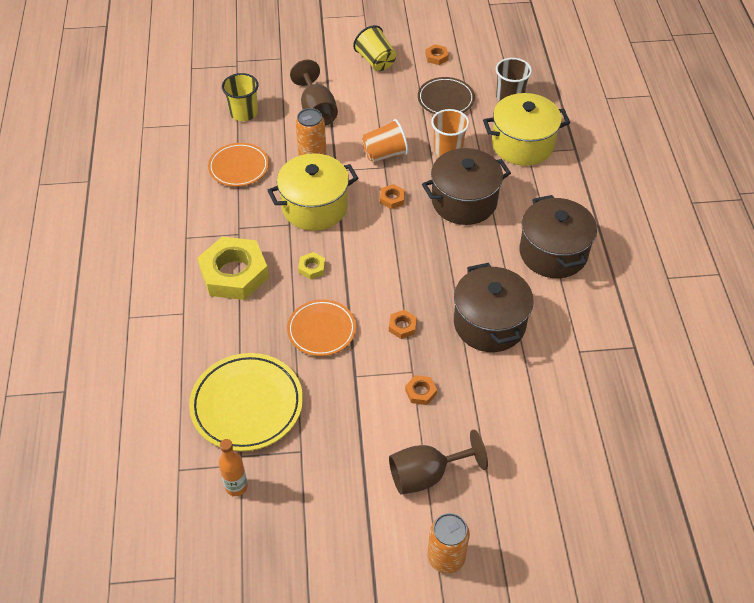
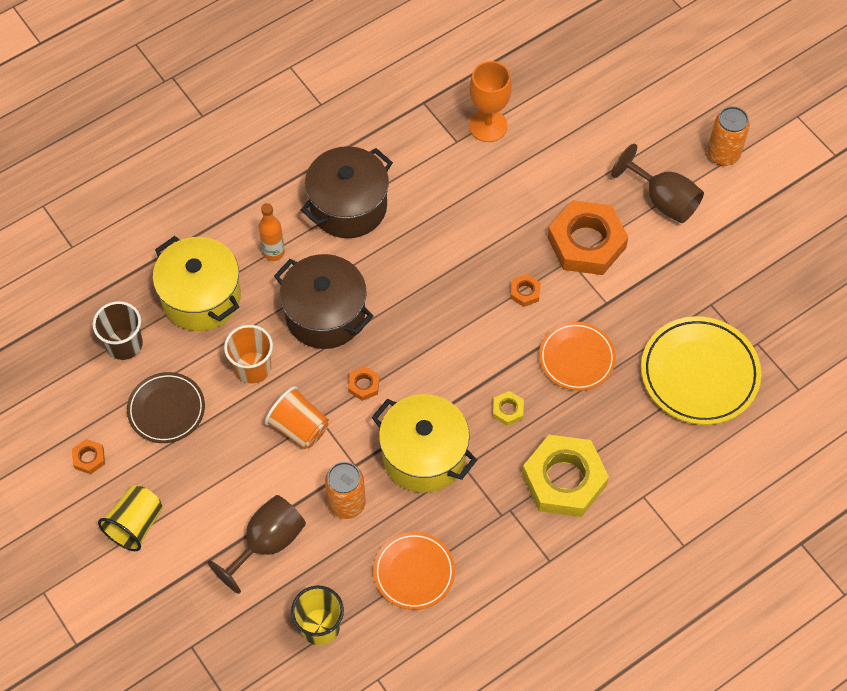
camera: 120 degrees left, 10 degrees up
(236, 487) = (779, 334): orange bottle -> orange bottle (274, 252)
(420, 392) = (586, 242): orange nut -> orange nut, size x2.41
(489, 324) = (473, 223): brown pot -> none
(584, 381) = (488, 126): none -> orange goblet

